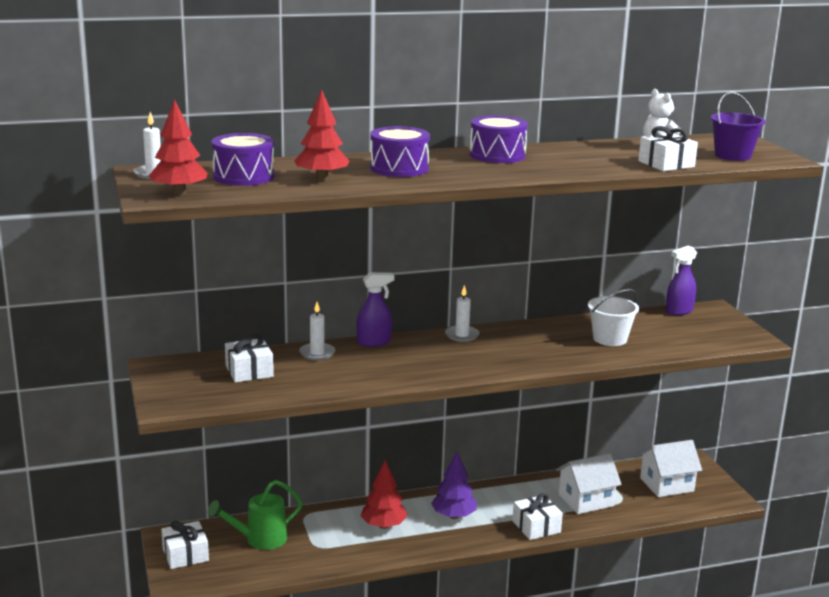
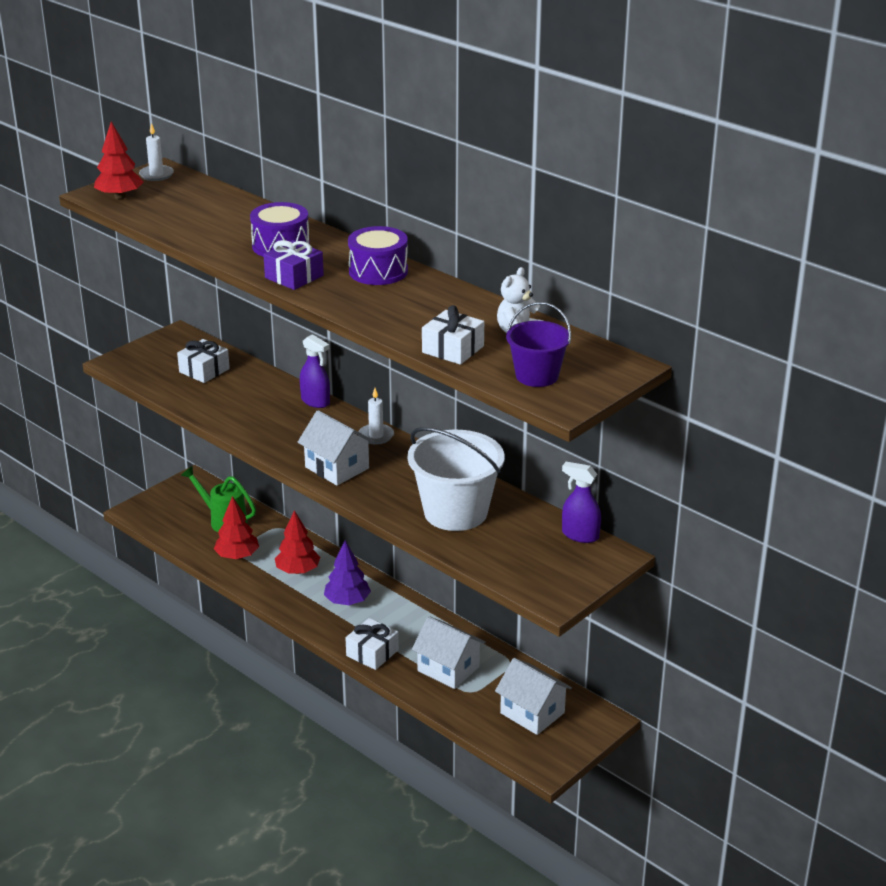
camera: 60 degrees right, 10 degrees up
(185, 555) = (175, 497): white gift -> none
(243, 176) = (185, 202): purple drum -> none
(317, 353) = (266, 385): white candle -> none
(322, 178) = (215, 228): red tree -> red tree (237, 556)
(470, 175) = (294, 277): none -> purple gift
(495, 361) = (337, 468): none -> white house
(610, 339) = (455, 512): white bucket -> white bucket, size x1.69

